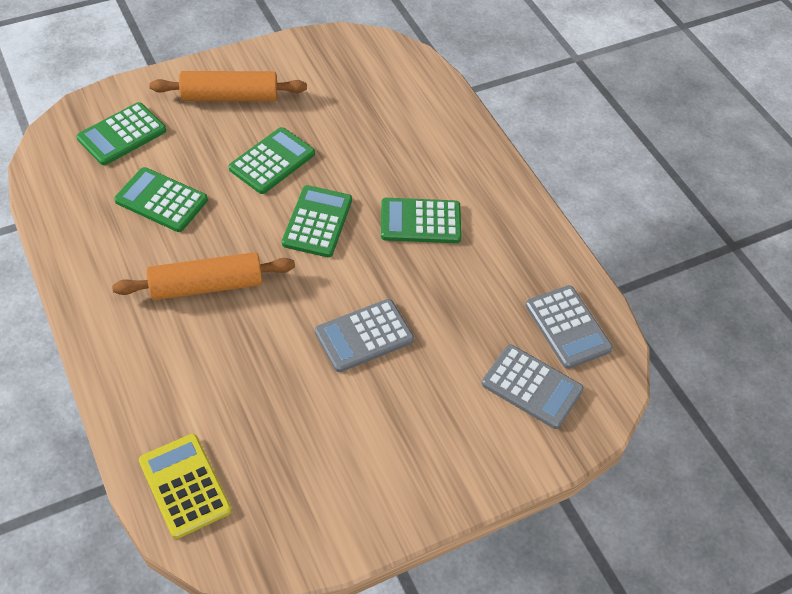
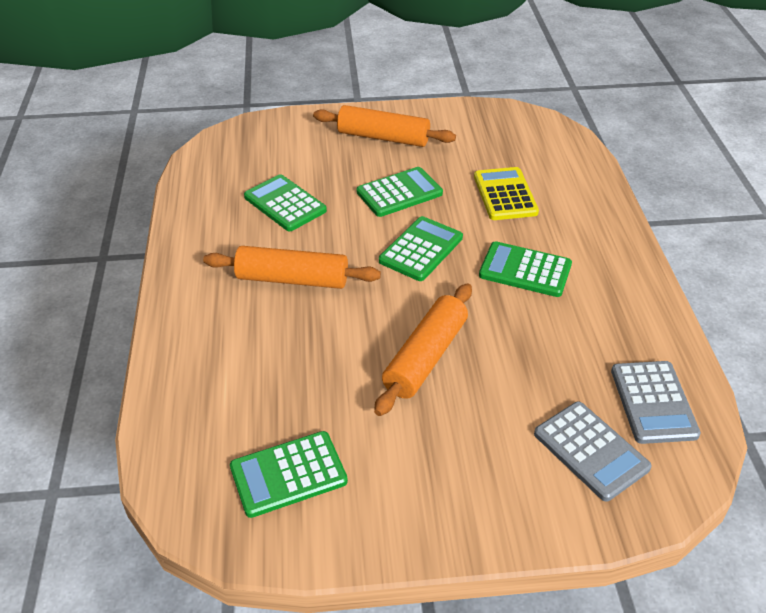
camera: 25 degrees right, 10 degrees down
(122, 135) = (275, 149): green calculator -> green calculator (288, 474)
(185, 486) = (189, 446): yellow calculator -> yellow calculator (505, 194)
(364, 336) = (425, 357): grey calculator -> orange rolling pin

